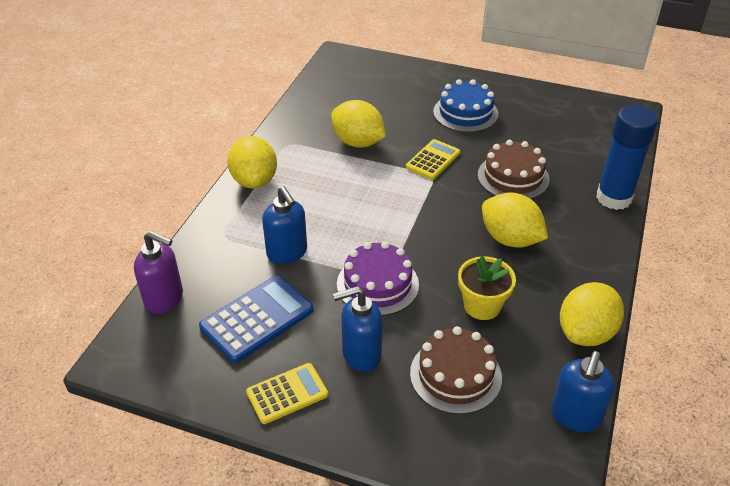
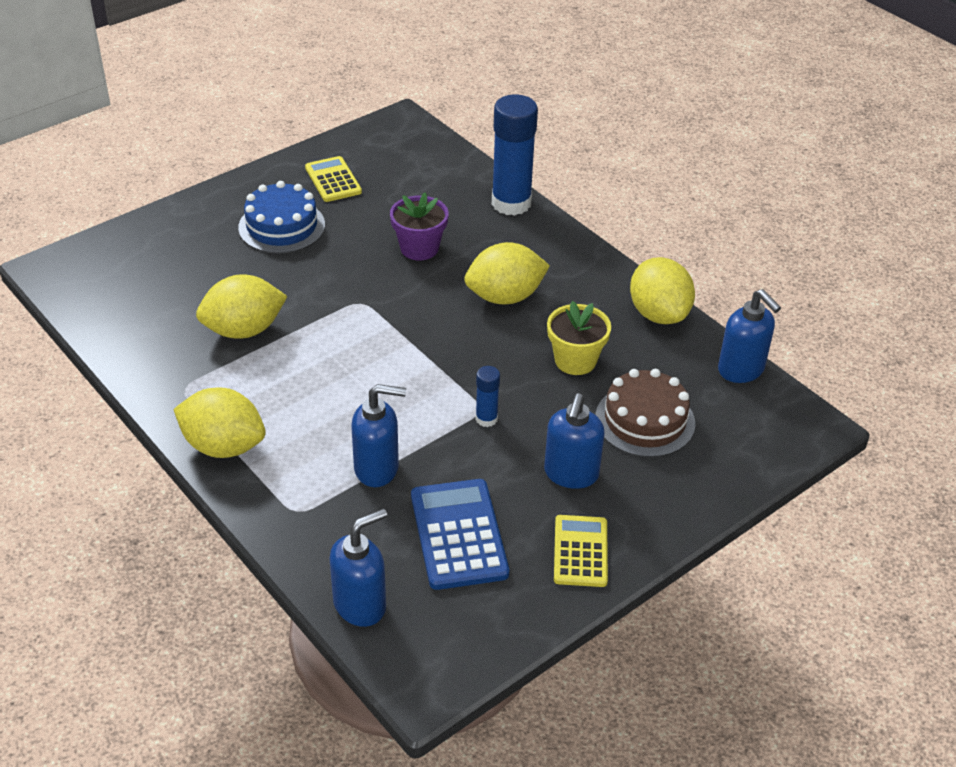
camera: 60 degrees left, 0 degrees up
(164, 299) = (360, 605): purple soap dispenser -> blue soap dispenser
(377, 284) = (486, 419): purple cake -> blue glue stick
(433, 160) = (335, 289): yellow calculator -> yellow calculator (333, 180)
(513, 177) = (419, 248): brown cake -> purple flower pot

